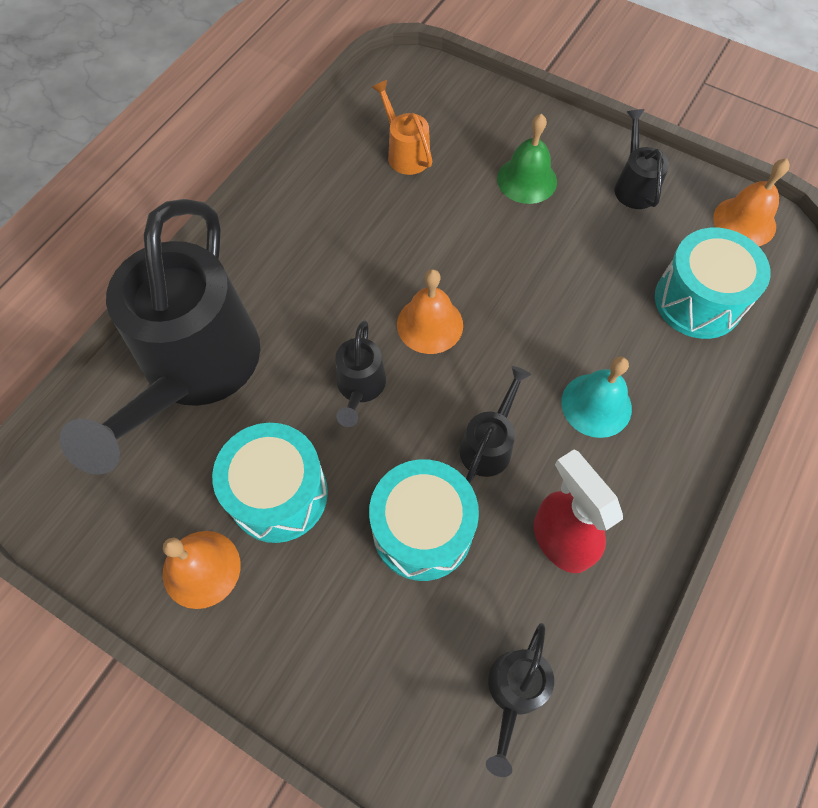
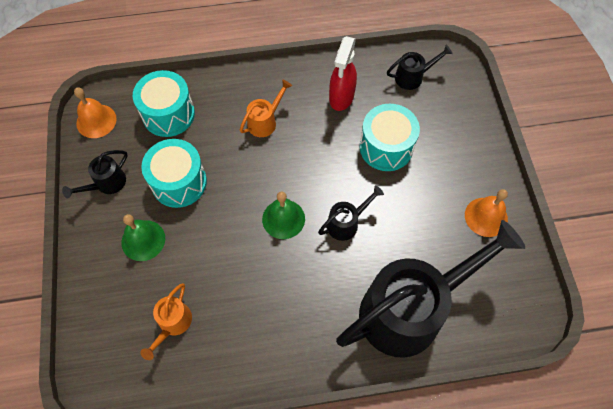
camera: 130 degrees left, 0 degrees up
(278, 494) = (427, 214): turquoise drum -> turquoise drum (179, 182)
(430, 324) = (283, 219): orange bell -> green bell
(489, 444) = (323, 149): black watering can -> none
(596, 405) = (265, 121): turquoise bell -> orange watering can

